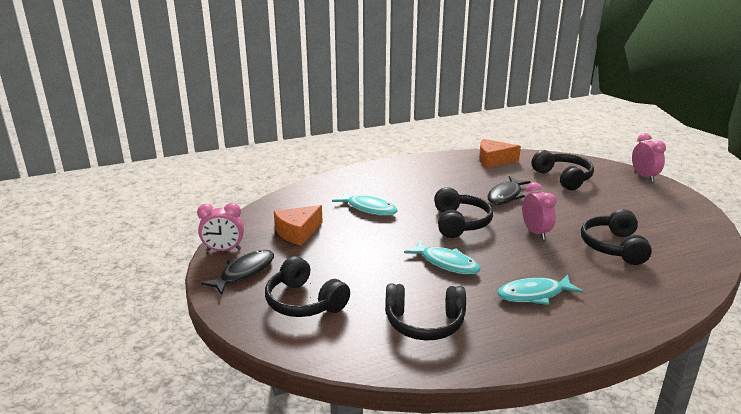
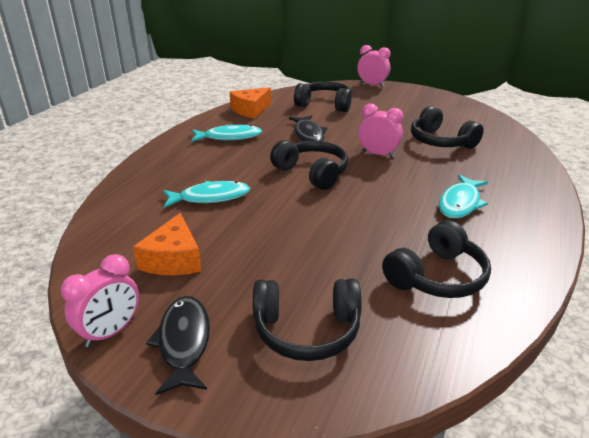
camera: 45 degrees left, 5 degrees up
(446, 263) = (362, 213): turquoise fish -> turquoise fish (229, 137)

